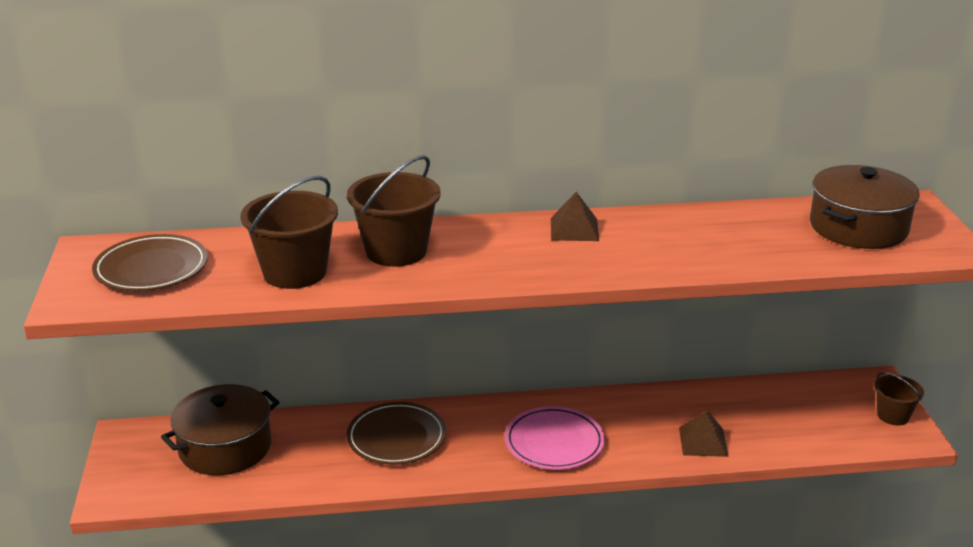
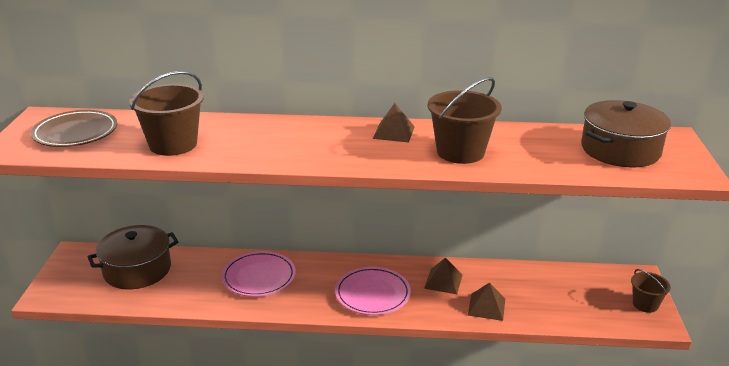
camera: 10 degrees right, 0 degrees up
(396, 251) = (253, 136): brown bucket -> brown bucket (460, 152)
(396, 438) = (259, 277): brown plate -> pink plate
(638, 415) = (443, 281): none -> brown pyramid

